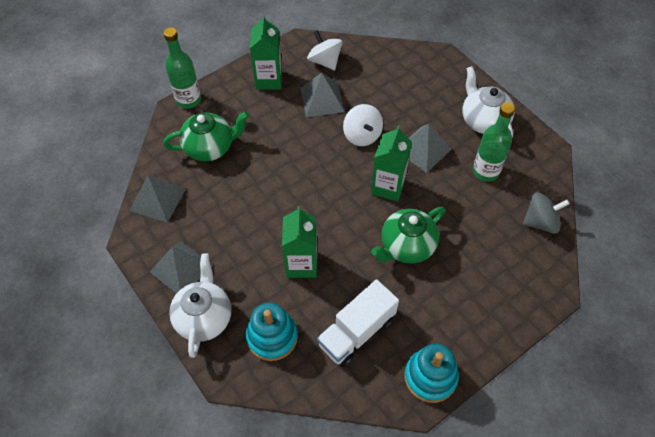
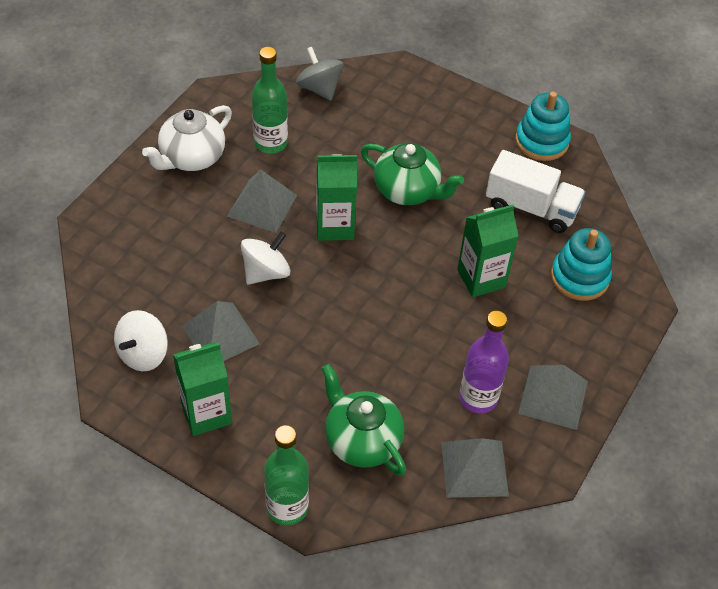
camera: 115 degrees left, 5 degrees down
(204, 317) = (596, 348): white teapot -> none
(205, 222) = (478, 398): none -> purple bottle

